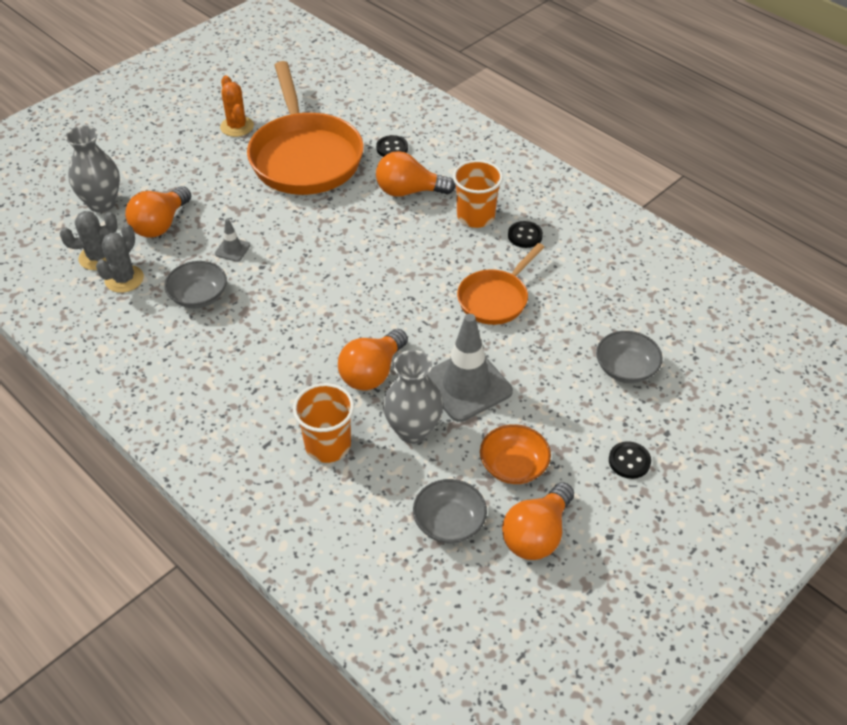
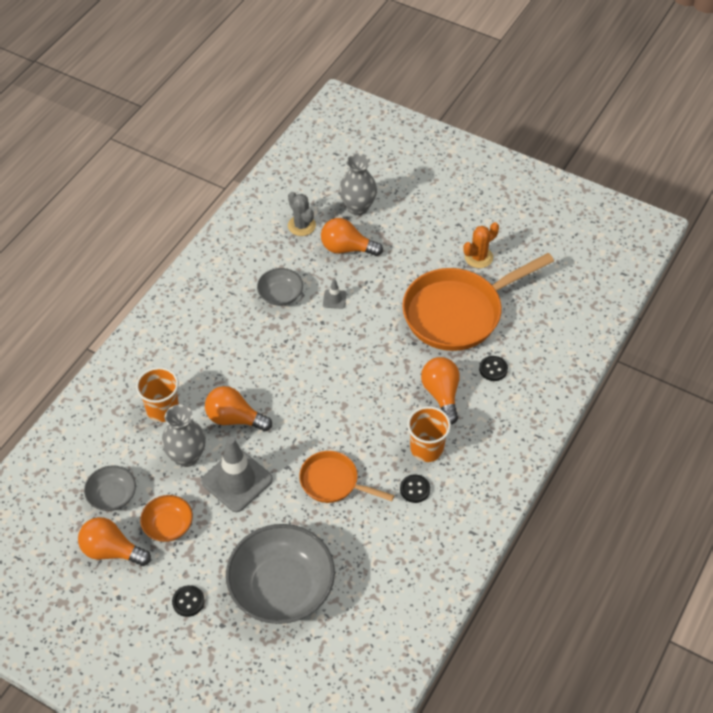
camera: 75 degrees right, 5 degrees up
(124, 279) = (284, 247): grey cactus -> none
(626, 368) = (281, 587): grey bowl -> grey bowl, size x2.00

